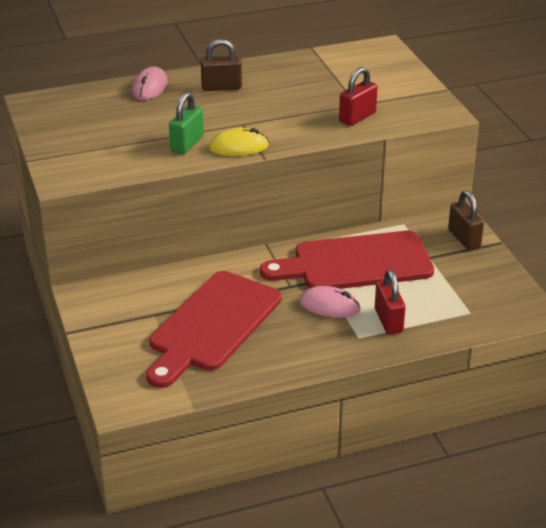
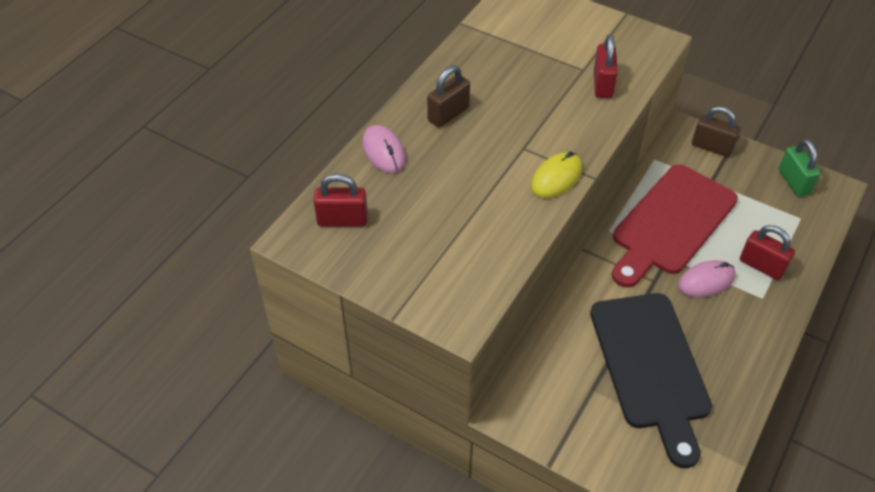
camera: 40 degrees left, 15 degrees up
(73, 106) = (342, 220): none -> red padlock
(187, 144) = (509, 202): green padlock -> green padlock (794, 182)
(212, 325) = (650, 366): red cutting board -> black cutting board

